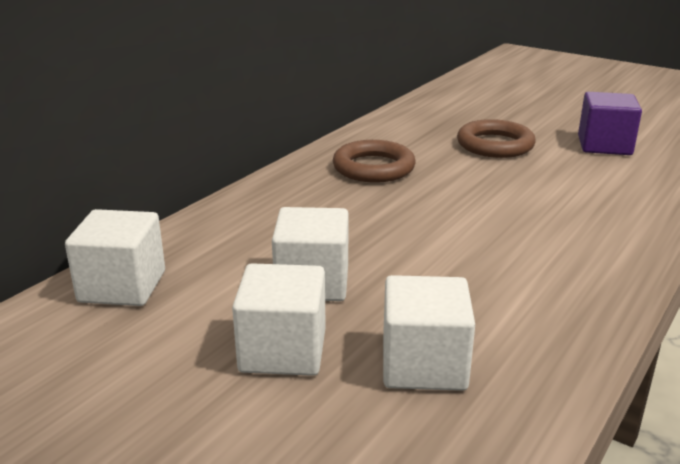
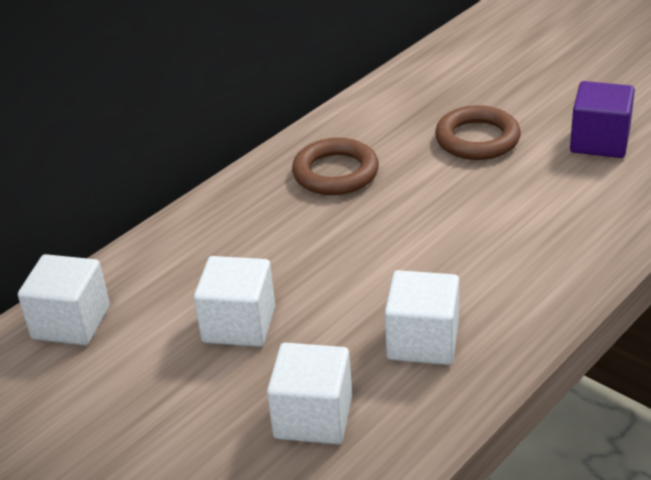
camera: 10 degrees right, 10 degrees up
(283, 351) = (198, 397): white cube -> white cube (423, 341)

